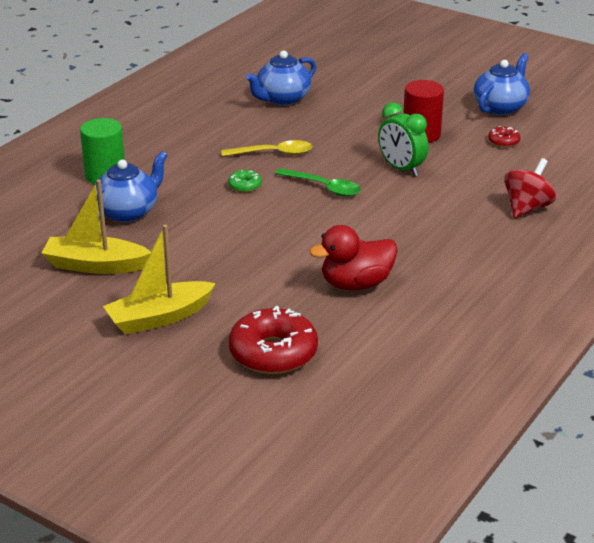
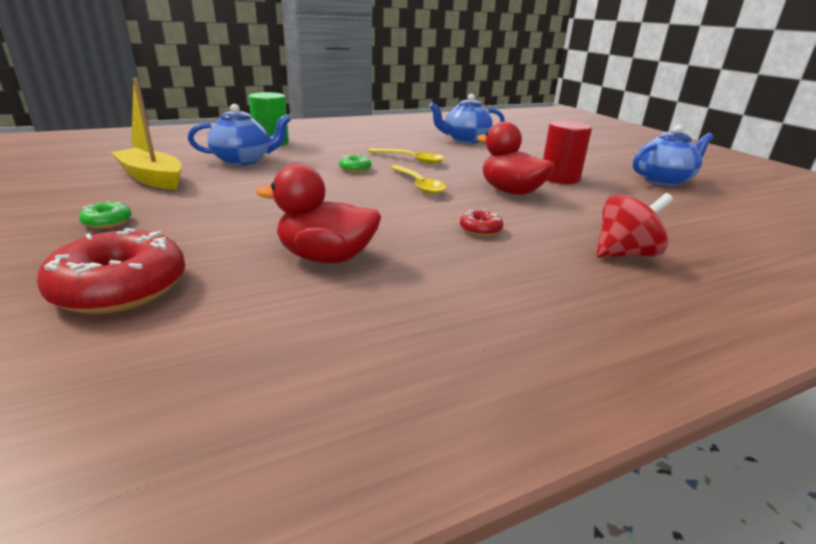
camera: 30 degrees right, 5 degrees down
(159, 318) = (107, 222): yellow boat -> green donut
(323, 187) = (418, 185): green spoon -> yellow spoon
(401, 169) = (510, 192): green clock -> red duck
(503, 141) = (645, 200): red donut -> red donut (480, 229)

